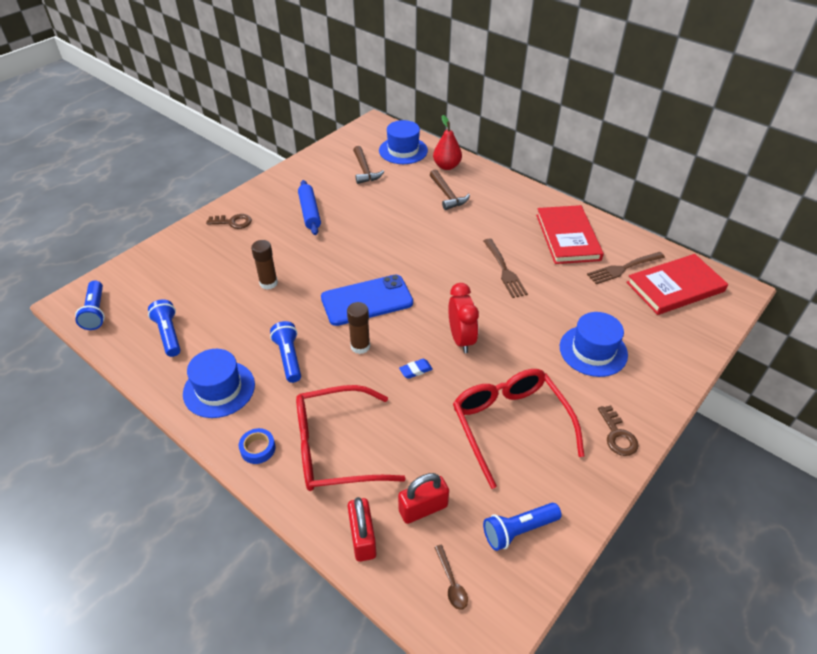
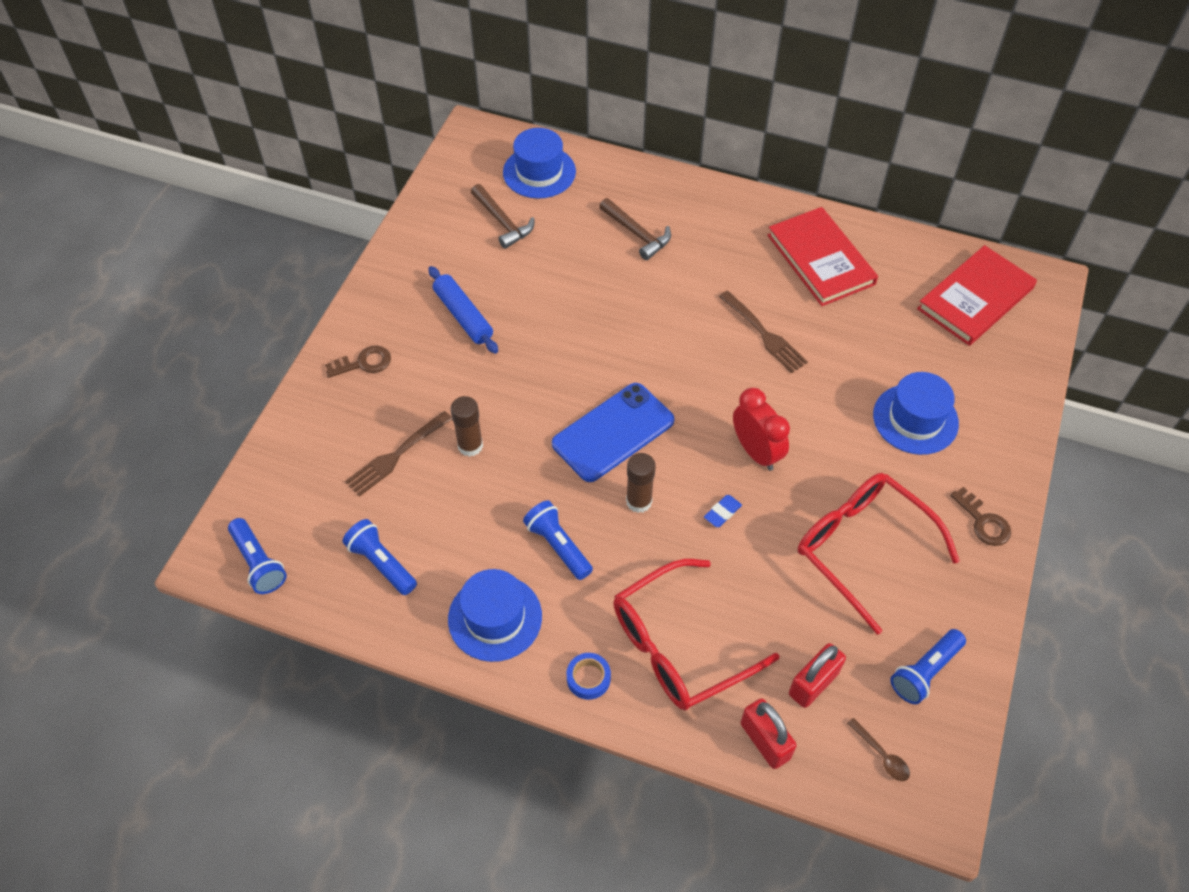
camera: 20 degrees left, 10 degrees up
(446, 166) = (613, 184): red pear -> none
(623, 268) = (905, 288): brown fork -> brown fork (396, 455)

